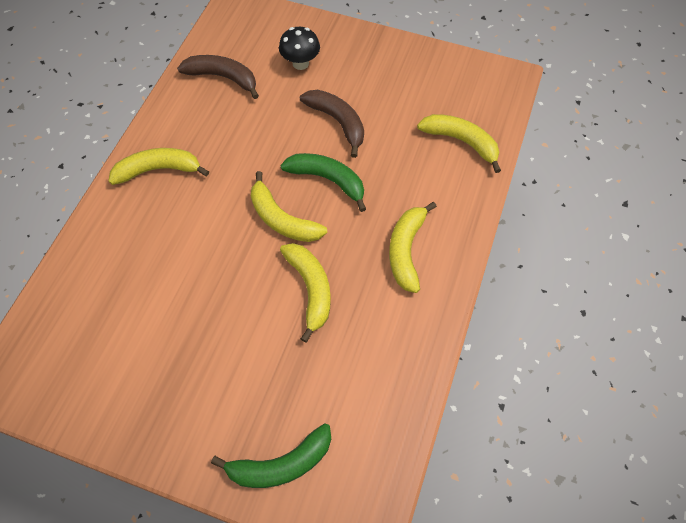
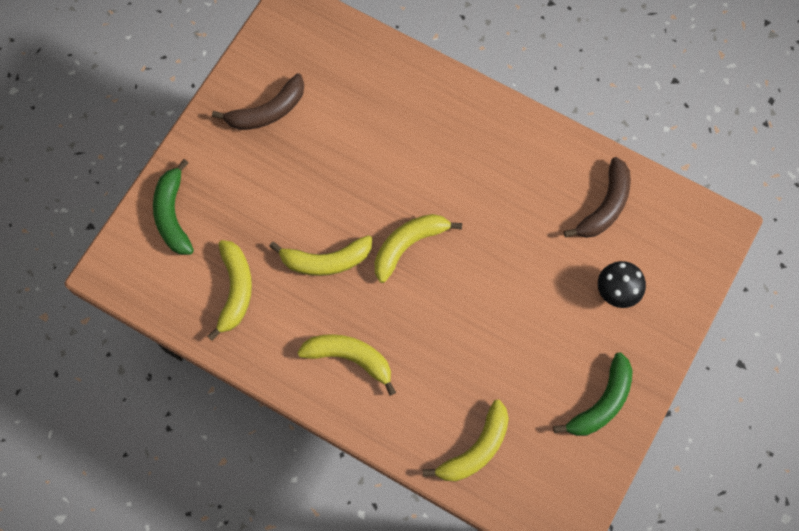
camera: 100 degrees right, 10 degrees up
(158, 170) = (488, 134): yellow banana -> yellow banana (235, 290)
(328, 180) = (448, 296): green banana -> green banana (601, 402)
(337, 122) = (523, 319): brown banana -> brown banana (267, 111)

